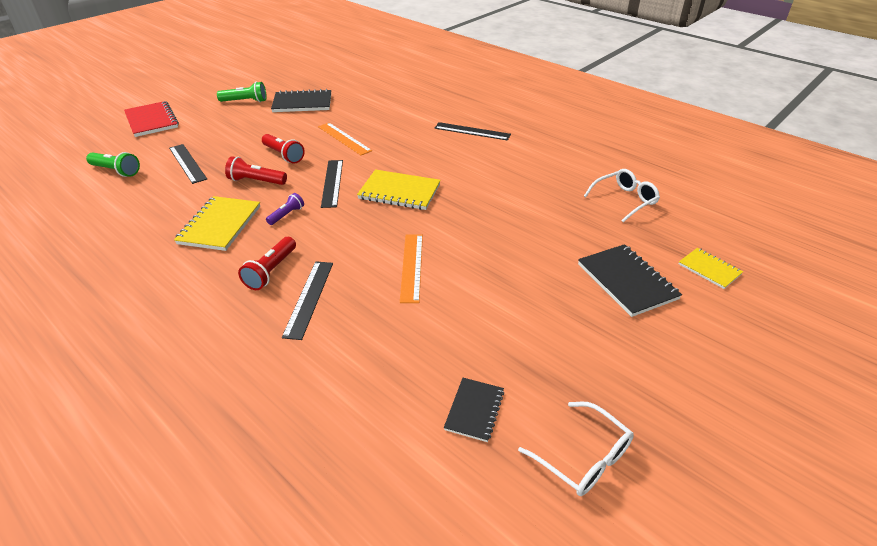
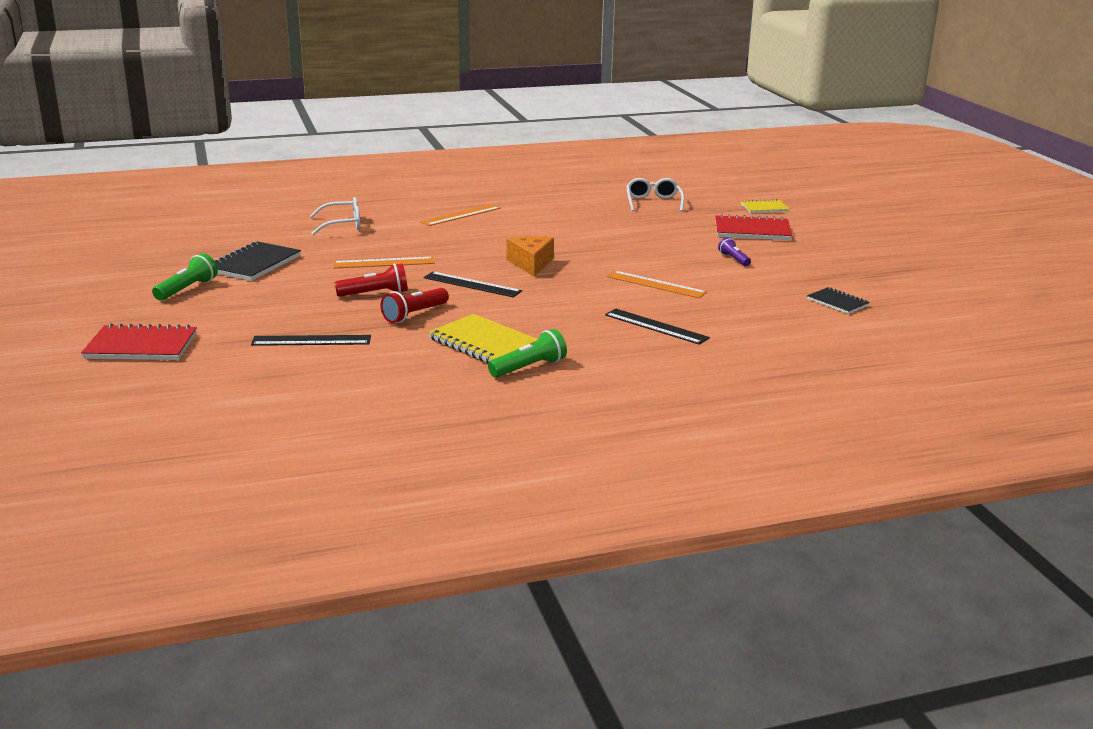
camera: 60 degrees left, 15 degrees down
(116, 171) = (263, 380): green flashlight -> green flashlight (529, 367)
(271, 271) = (597, 333): red flashlight -> none
(286, 215) = (506, 312): purple flashlight -> purple flashlight (734, 259)
(399, 192) = (531, 264): yellow notebook -> orange cheese
(472, 131) = (461, 215): black ruler -> orange ruler
(583, 458) = (900, 286): white glasses -> white glasses (343, 225)
(627, 281) = (752, 231): black notebook -> red notebook

